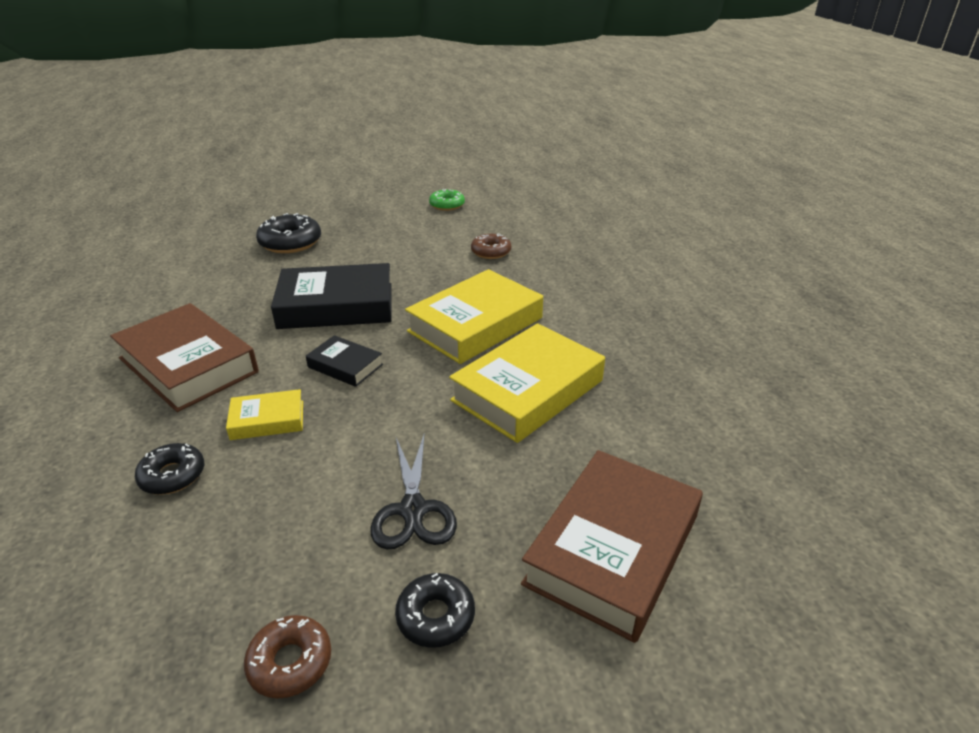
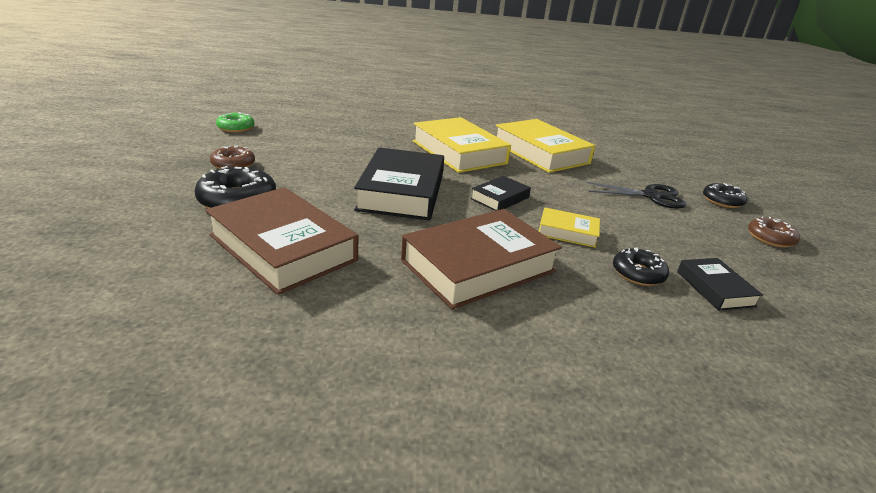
camera: 80 degrees left, 5 degrees down
(134, 546) = (715, 289): none -> black book
(267, 420) = (567, 232): yellow book -> yellow book turned 75 degrees counterclockwise
(491, 252) = (349, 130): brown donut -> brown donut (233, 164)
(612, 549) = (664, 160): brown book -> brown book (282, 248)

